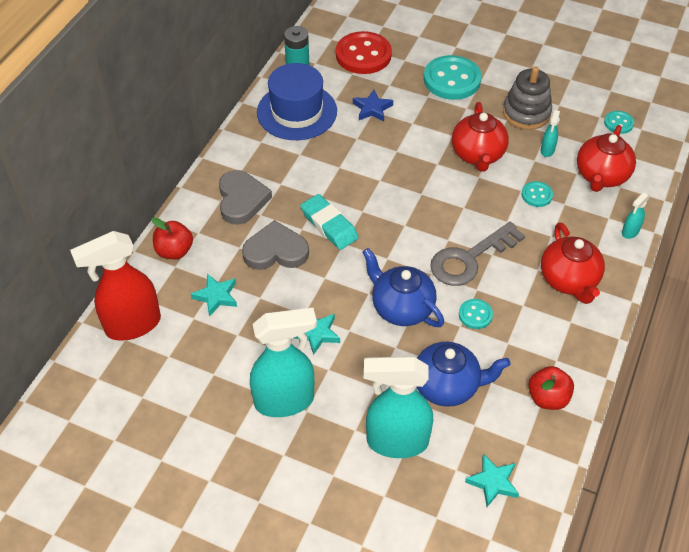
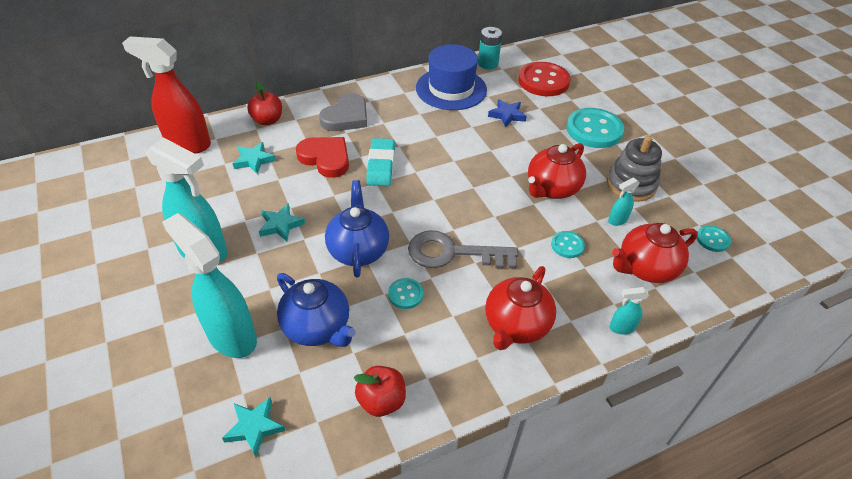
camera: 40 degrees right, 5 degrees down
(275, 251) = (325, 158): grey heart -> red heart

